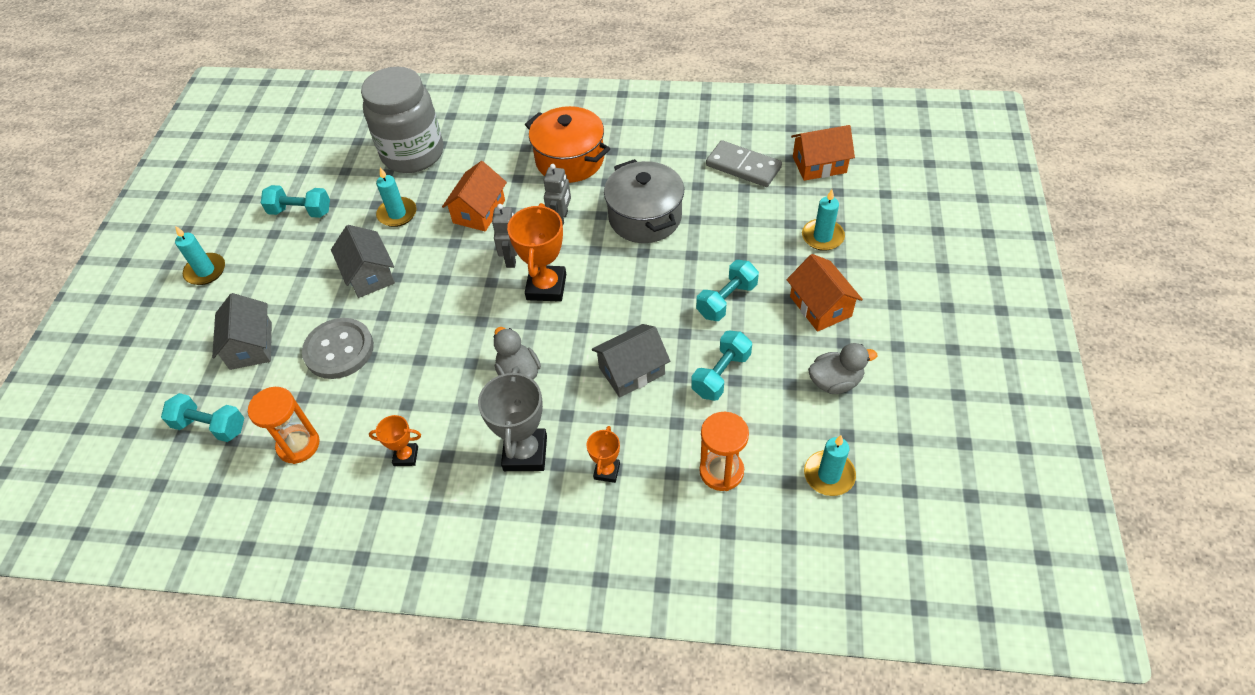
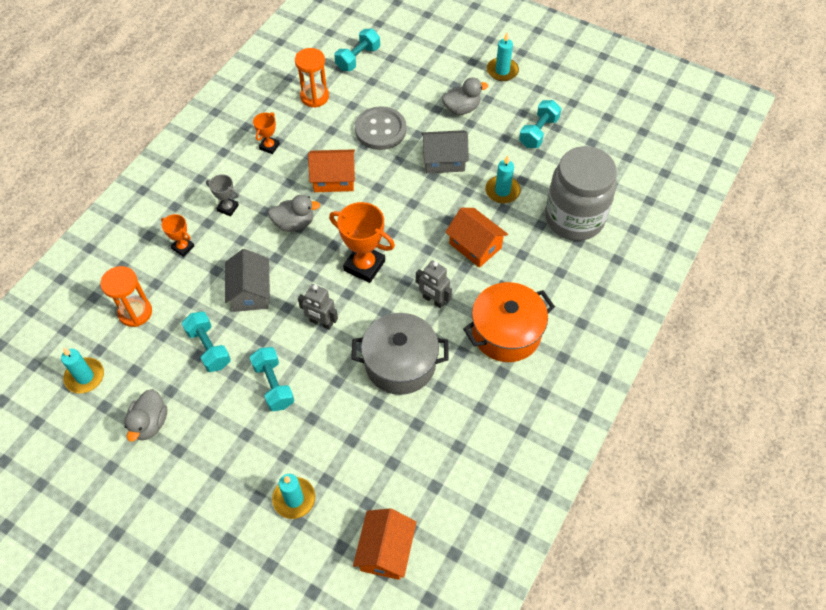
camera: 110 degrees right, 5 degrees up
(251, 345) = (414, 85): grey house -> none
(280, 286) = (462, 108): none -> grey duck
(512, 258) = (408, 253): grey robot -> grey robot (321, 323)
(525, 453) = (228, 208): grey trophy -> grey trophy, size x0.54
(743, 166) = (420, 477): grey domino -> none
(820, 306) = (223, 453): orange house -> orange house (334, 179)

